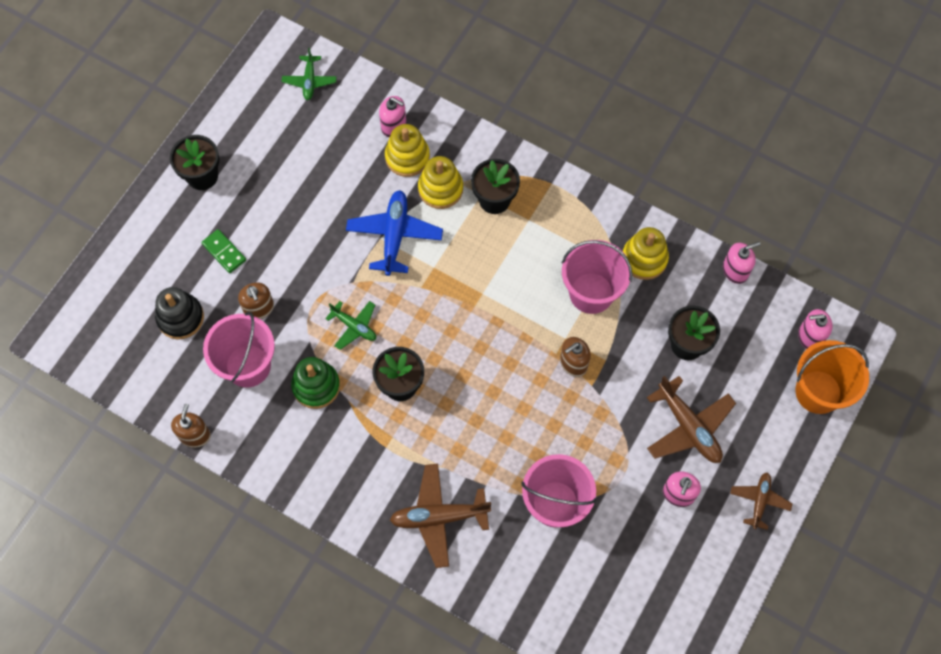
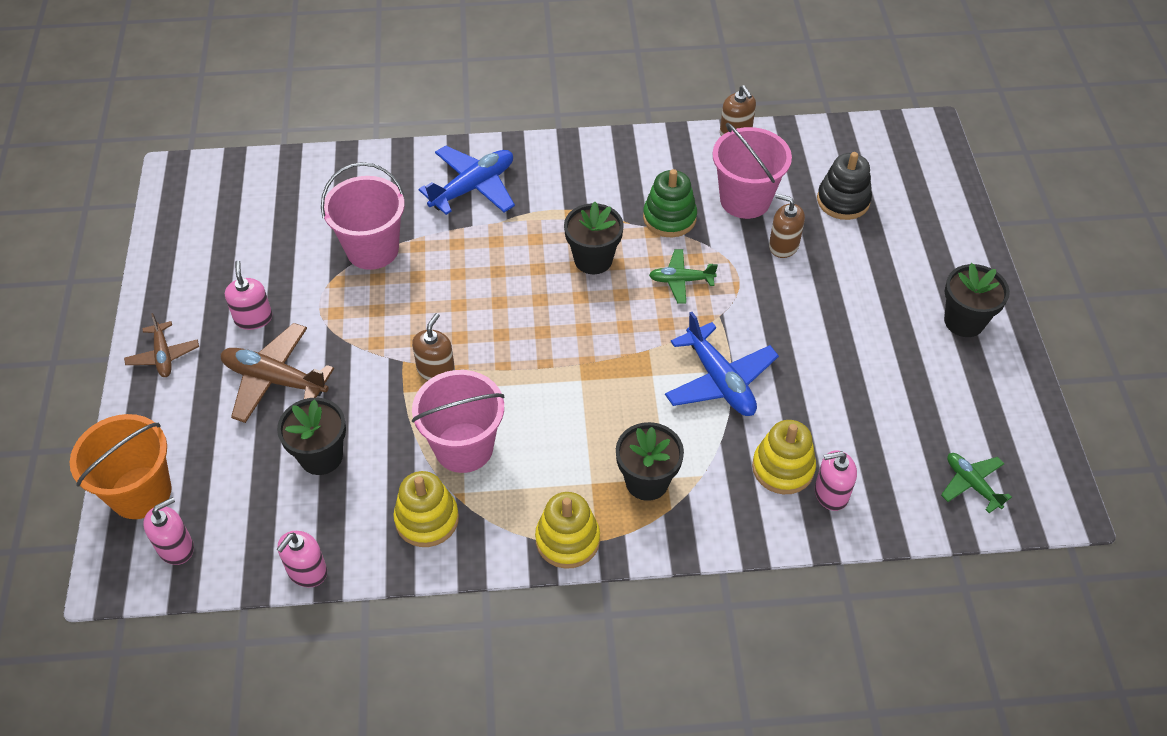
camera: 145 degrees right, 15 degrees down
(224, 252) = (866, 270): green domino -> none
(439, 517) = (473, 187): brown plane -> blue plane
(440, 189) = (716, 456): yellow stacking toy -> yellow stacking toy (567, 540)

